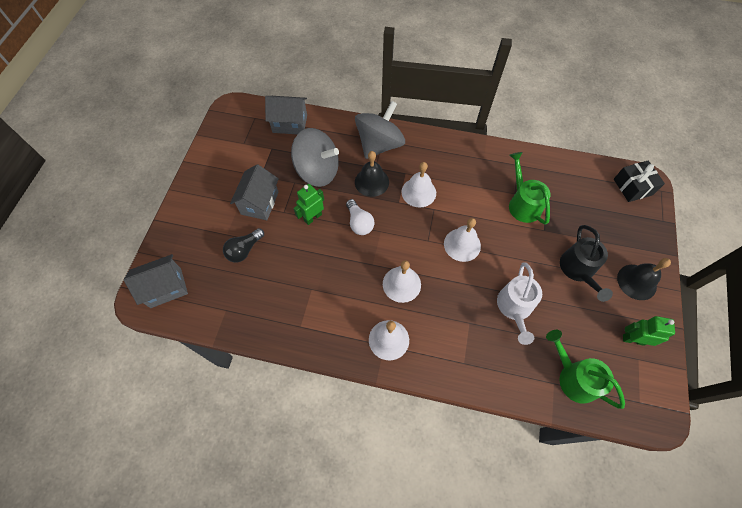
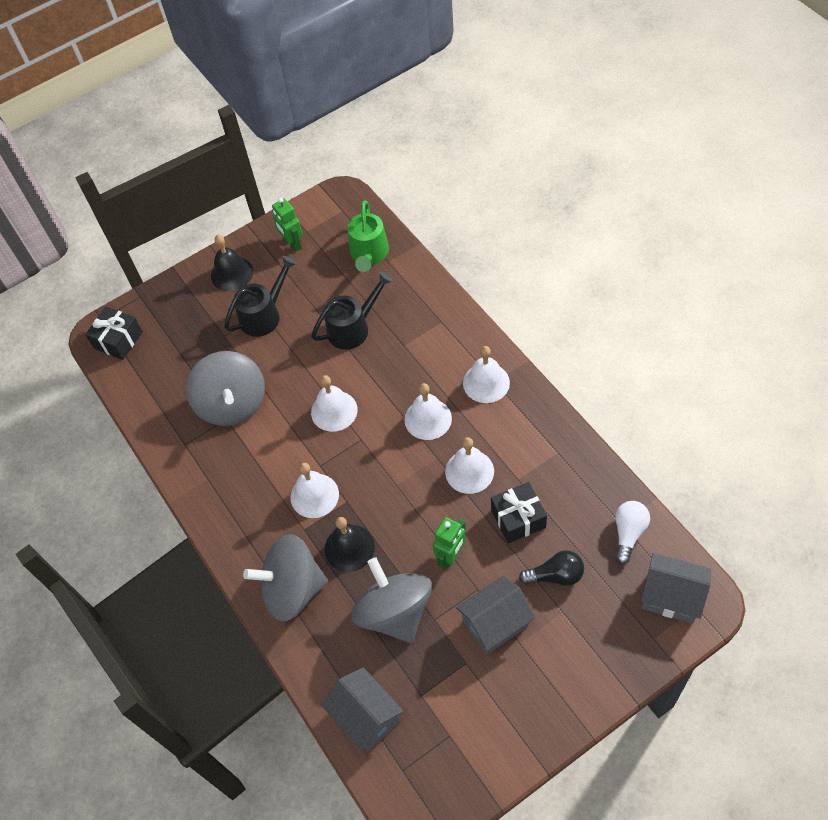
camera: 130 degrees left, 5 degrees down
(291, 265) = (518, 518): none -> black gift
(313, 217) = (451, 556): green robot -> green robot turned 60 degrees counterclockwise
(345, 271) = (469, 471): none -> white bell
(359, 223) = (408, 510): white light bulb -> white light bulb (628, 533)
(515, 308) = (353, 328): white watering can -> black watering can
(522, 203) = (232, 404): green watering can -> grey spinning top

